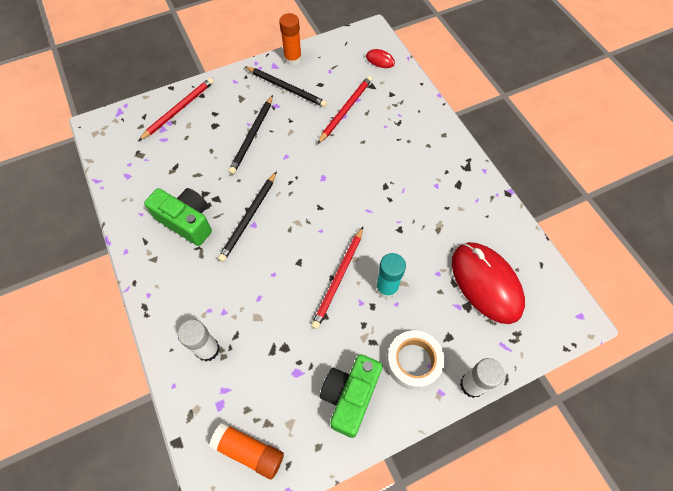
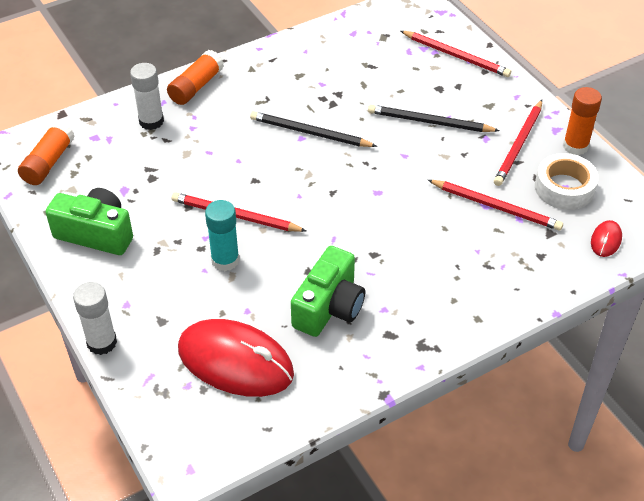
camera: 85 degrees right, 15 degrees down
(167, 308) = (196, 87): none -> orange glue stick
(186, 221) = (299, 85): green camera -> green camera (329, 307)
(286, 88) = (519, 145): black pencil -> red pencil
(413, 361) = (132, 287): white tape -> white tape (564, 188)
(486, 283) = (235, 361): red mouse -> red mouse turned 60 degrees clockwise

